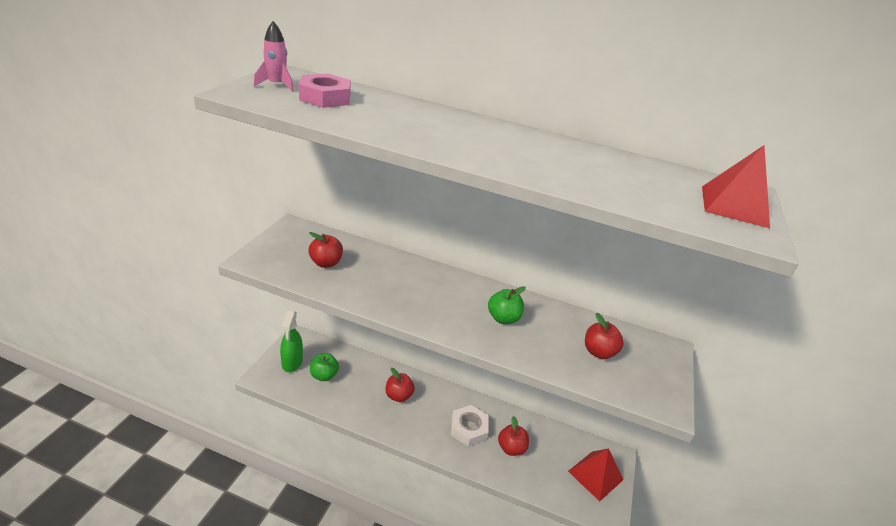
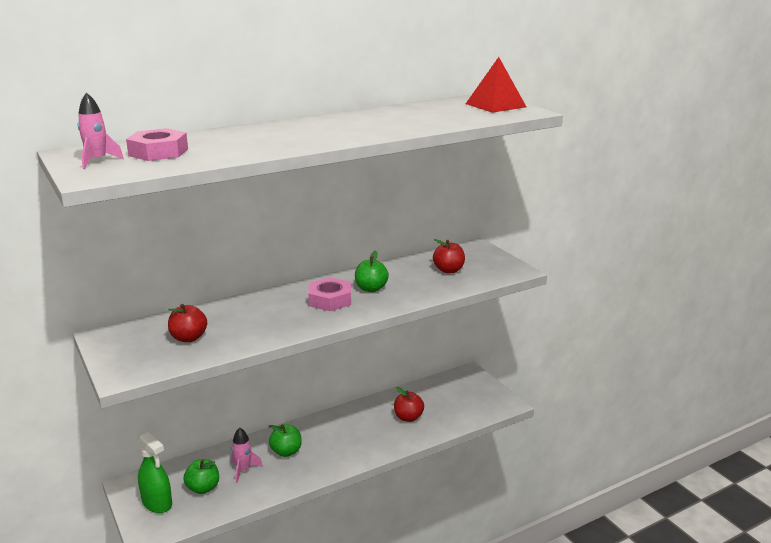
camera: 45 degrees left, 10 degrees down
(359, 385) = (243, 470): none -> pink rocket
(398, 396) = (286, 452): red apple -> green apple
(457, 304) = (330, 300): none -> pink nut
(468, 429) = (366, 429): white nut -> none
(595, 475) = (473, 391): red pyramid -> none

